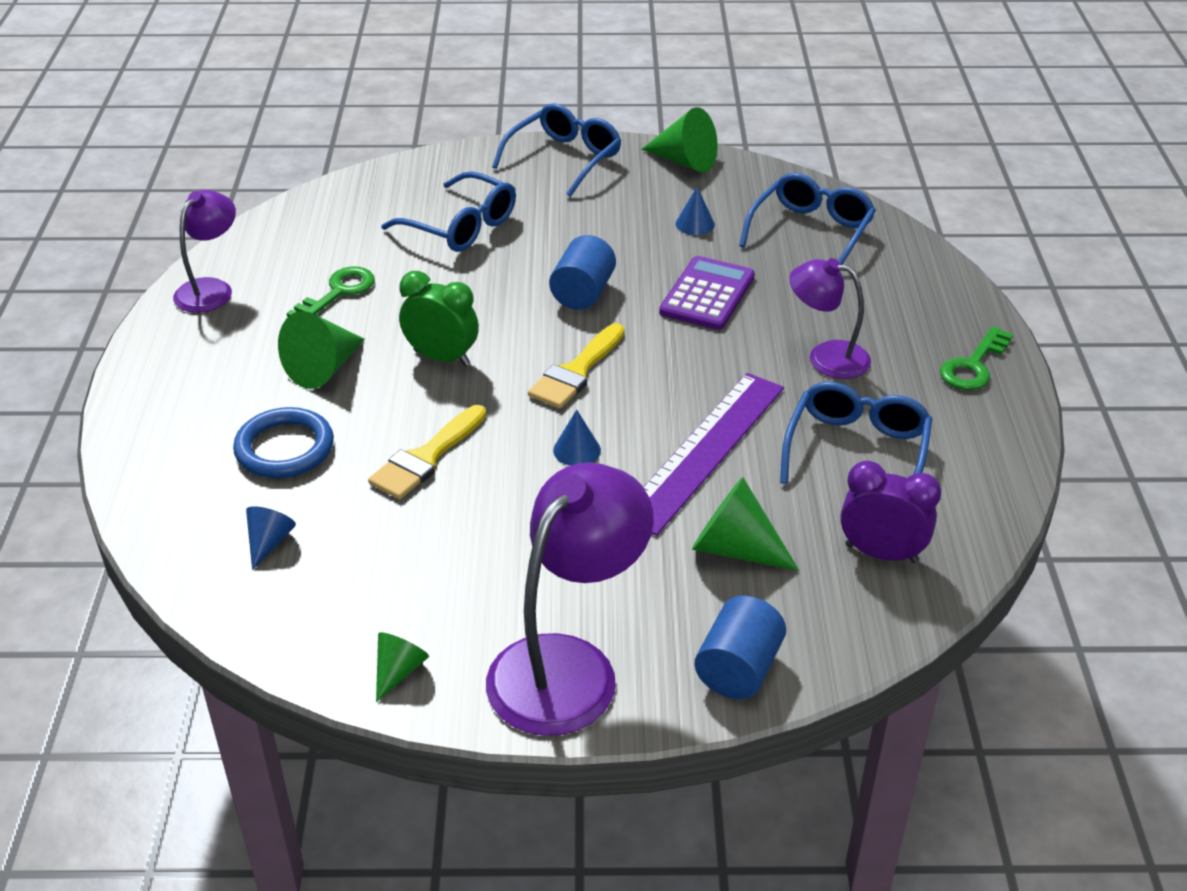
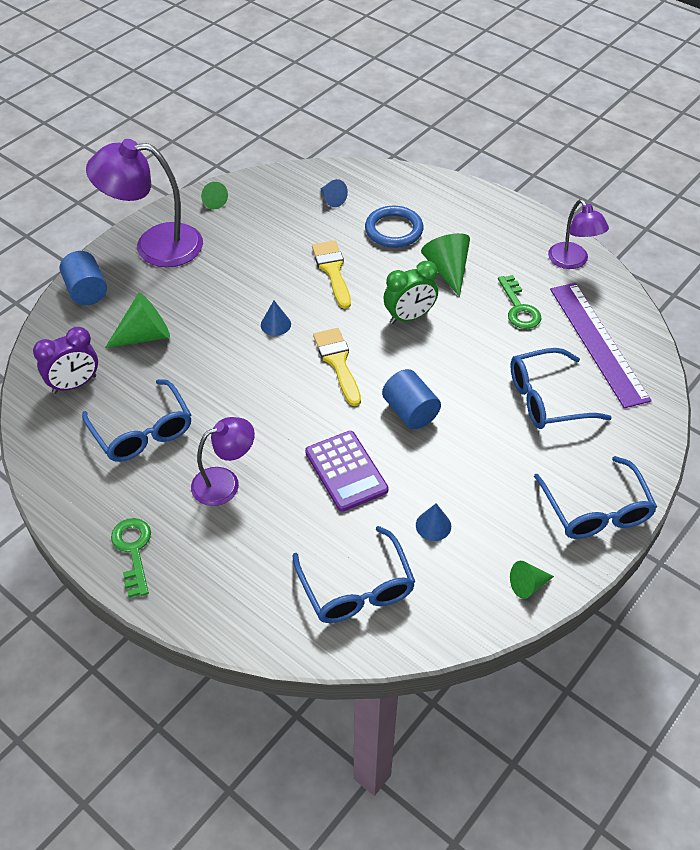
camera: 130 degrees right, 10 degrees up
(568, 665) = (155, 245): purple lamp -> purple lamp turned 105 degrees clockwise
(685, 161) = (528, 585): green cone -> green cone, size x0.58
(704, 450) = (217, 371): purple ruler -> purple ruler (598, 343)

